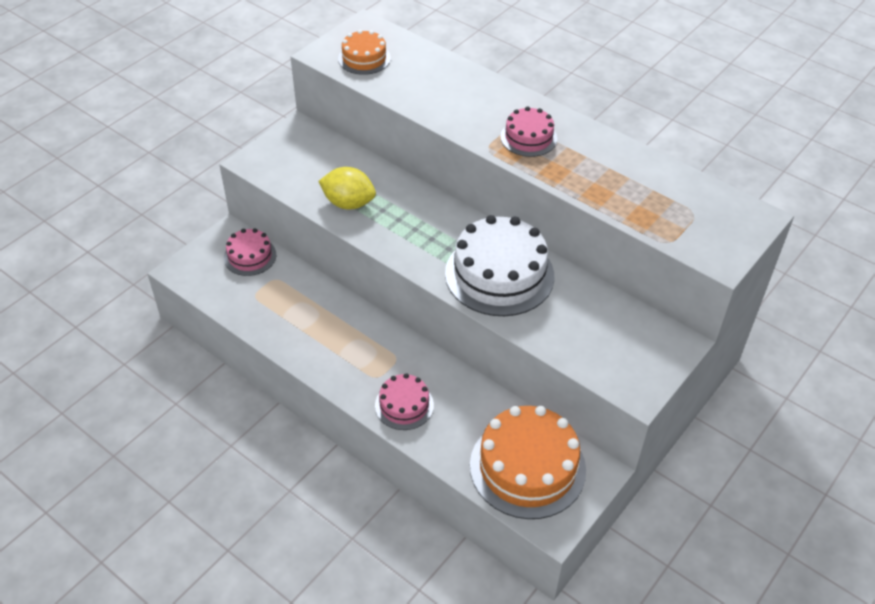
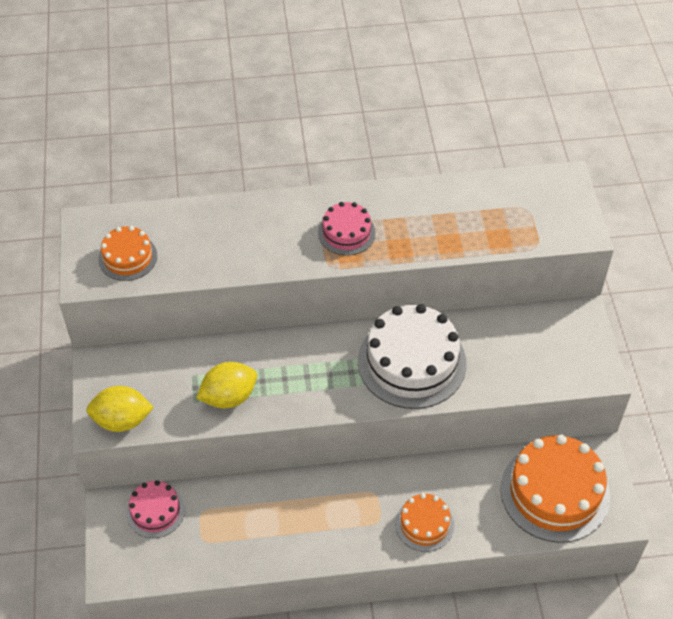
camera: 45 degrees left, 5 degrees up
(269, 168) = (122, 420): none -> yellow lemon
(404, 405) = (424, 524): pink cake -> orange cake

